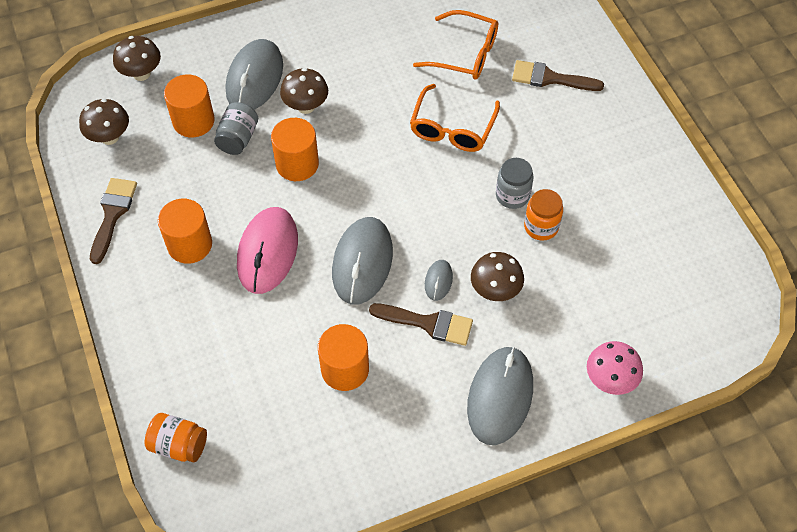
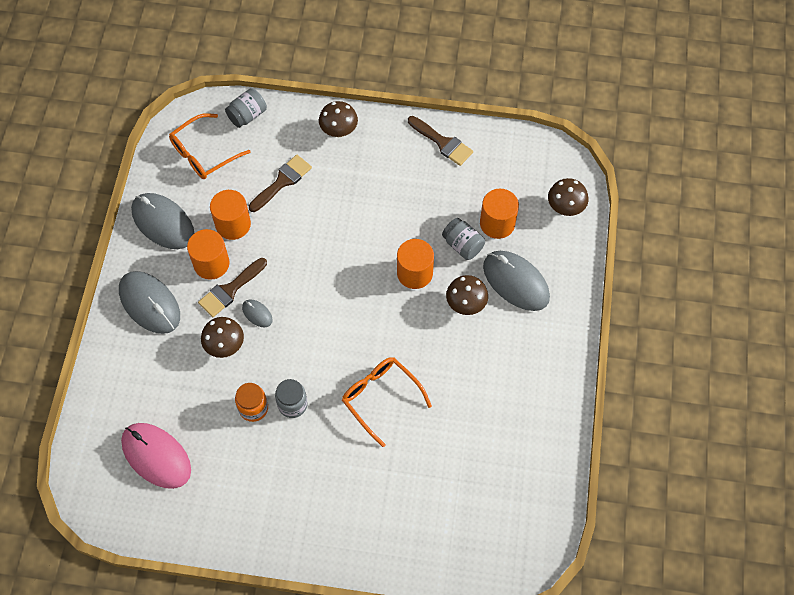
camera: 120 degrees right, 5 degrees up
(110, 137) = (513, 165): brown mushroom -> brown mushroom (339, 131)
(179, 445) = (247, 115): orange jar -> grey jar
(190, 244) = (388, 177): orange cylinder -> orange cylinder (211, 263)
(267, 252) = (351, 220): pink mouse -> pink mouse (156, 456)
(362, 262) = (304, 274): grey mouse -> grey mouse (163, 222)
(465, 54) = (450, 451): orange glasses -> orange glasses (204, 153)
(550, 78) = (384, 504): brown brush -> brown brush (282, 181)
(609, 380) = (111, 378): pink mushroom -> none

